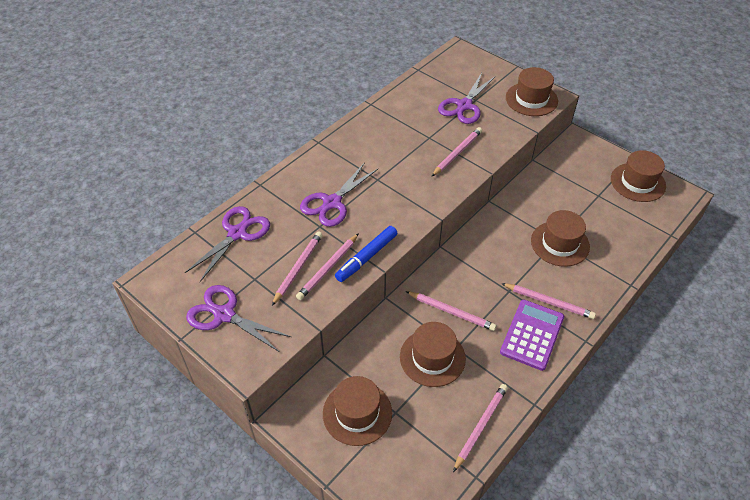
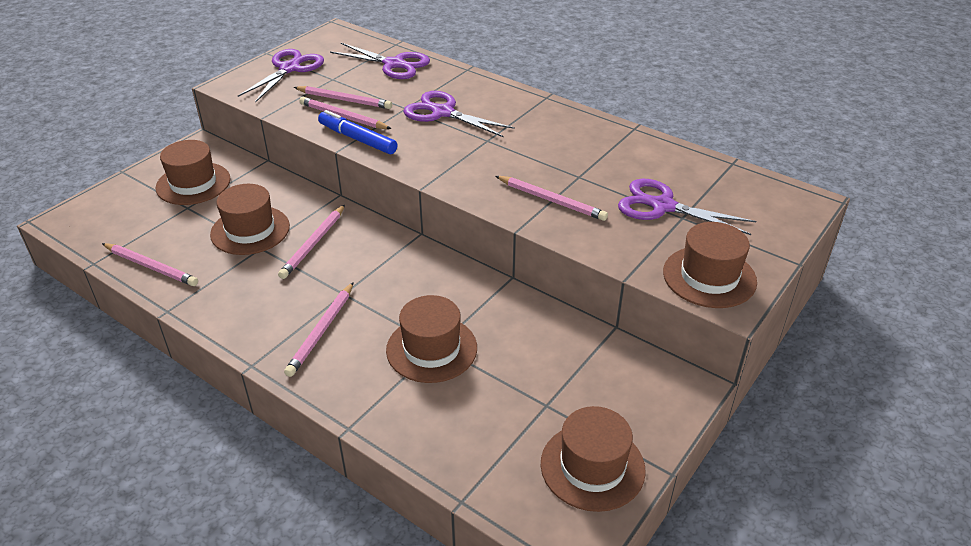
camera: 85 degrees right, 10 degrees down
(532, 335) = (269, 312): purple calculator -> none

